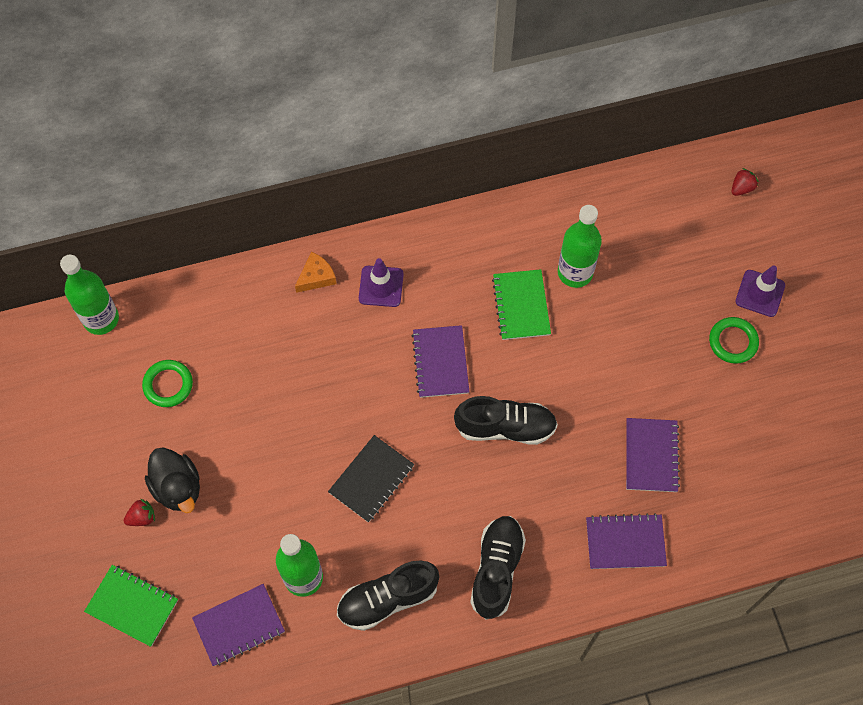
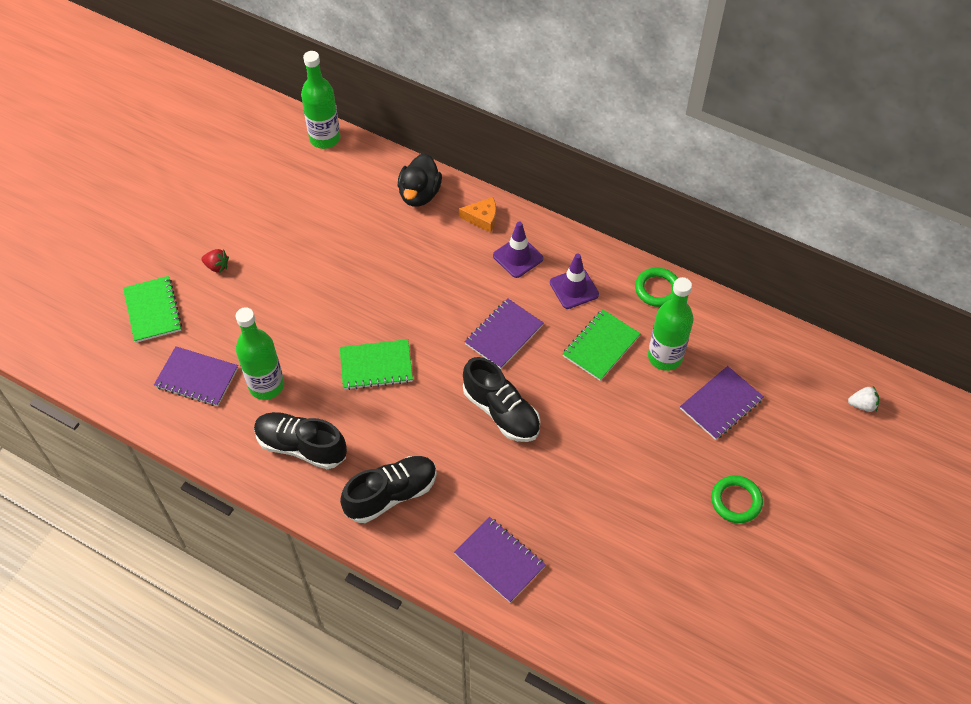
camera: 45 degrees right, 10 degrees down
(168, 385) = (319, 206): green ring -> green ring (657, 289)
(177, 487) = (256, 268): black duck -> black duck (419, 194)
(371, 479) = (376, 366): black notebook -> green notebook
(651, 456) = (584, 521): purple notebook -> purple notebook (721, 404)
(742, 188) = (862, 405): red strawberry -> white strawberry
(760, 293) = (796, 487): purple traffic cone -> purple traffic cone (574, 288)

